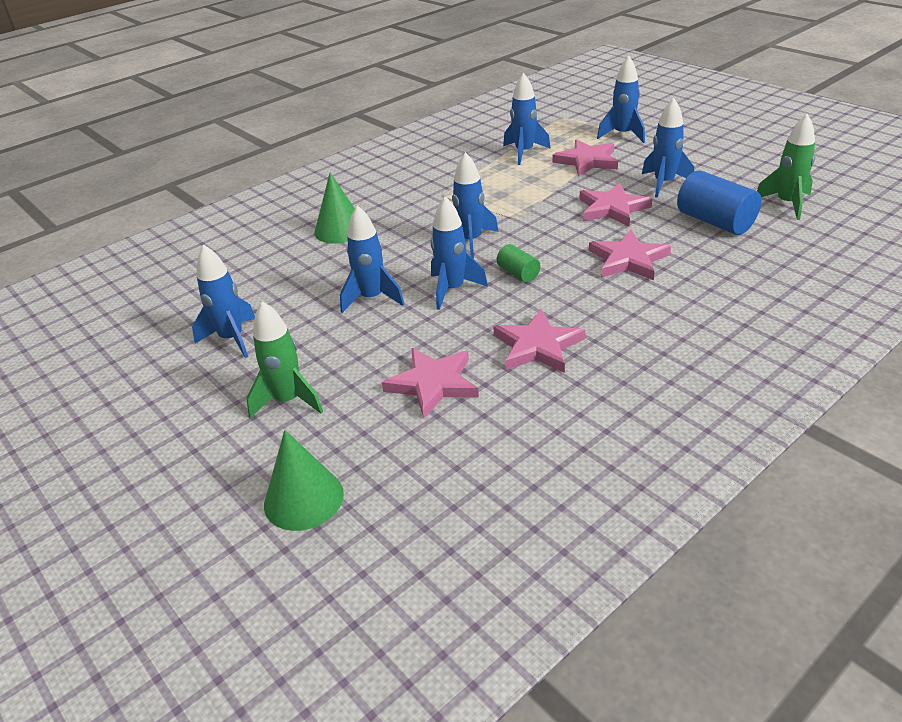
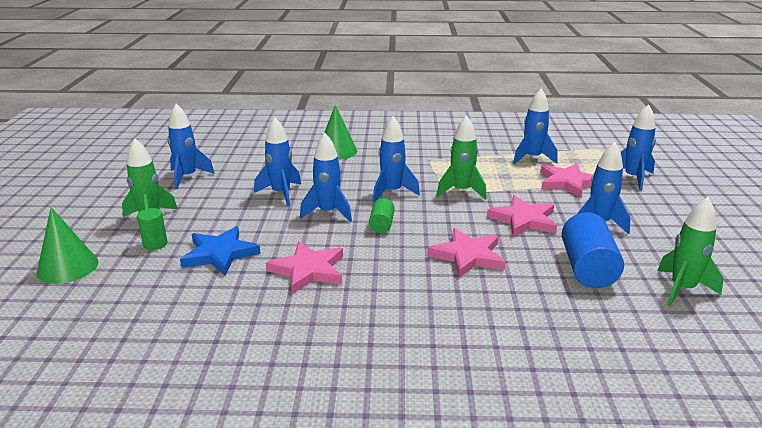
camera: 40 degrees right, 10 degrees down
(348, 417) = (155, 244): none -> green cylinder
(433, 384) = (220, 254): pink star -> blue star
(524, 210) = (461, 191): none -> green rocket

